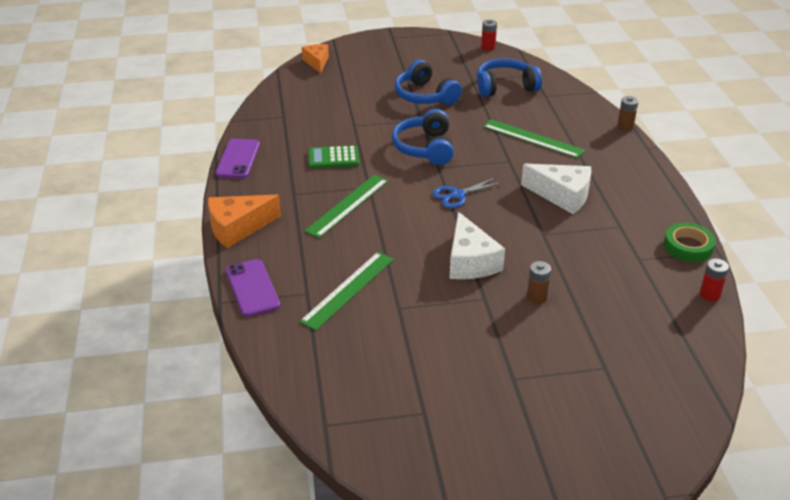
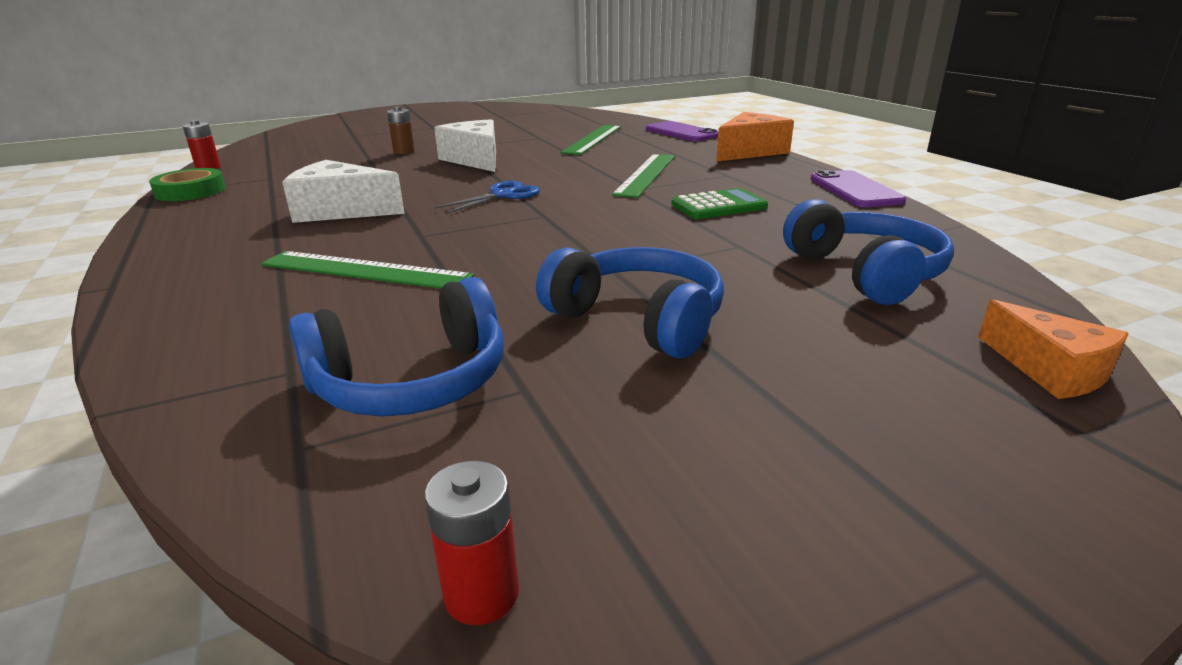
camera: 165 degrees right, 10 degrees down
(425, 148) = (578, 233): blue headphones -> blue headphones (865, 272)
(625, 127) = (116, 320): brown battery -> none

